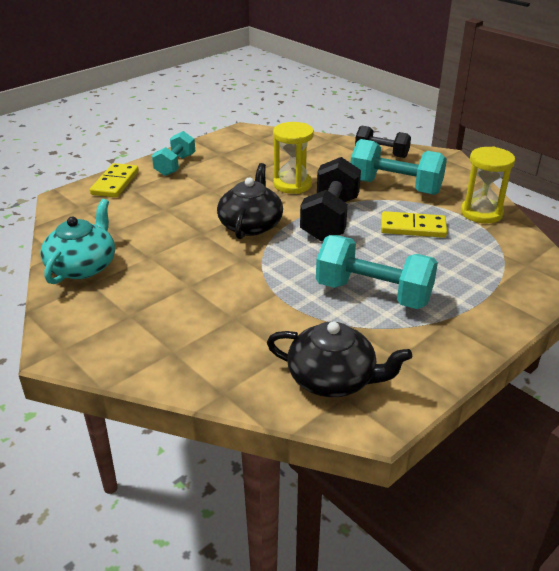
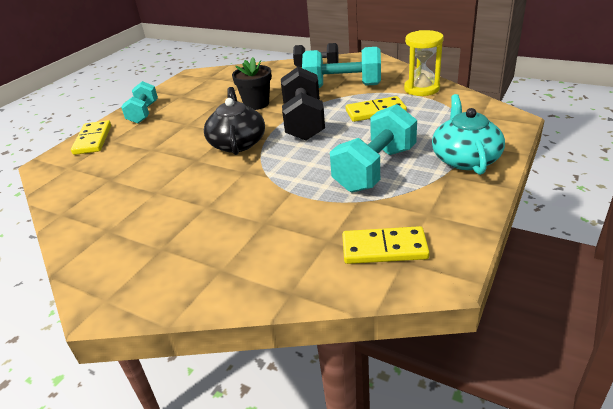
camera: 15 degrees left, 0 degrees up
(83, 266) = (92, 218): turquoise teapot -> turquoise teapot (465, 158)
(292, 184) = (256, 104): yellow hourglass -> black flower pot
(333, 379) = (384, 249): black teapot -> yellow domino
(373, 293) = (375, 169): turquoise dumbbell -> turquoise dumbbell turned 60 degrees counterclockwise

